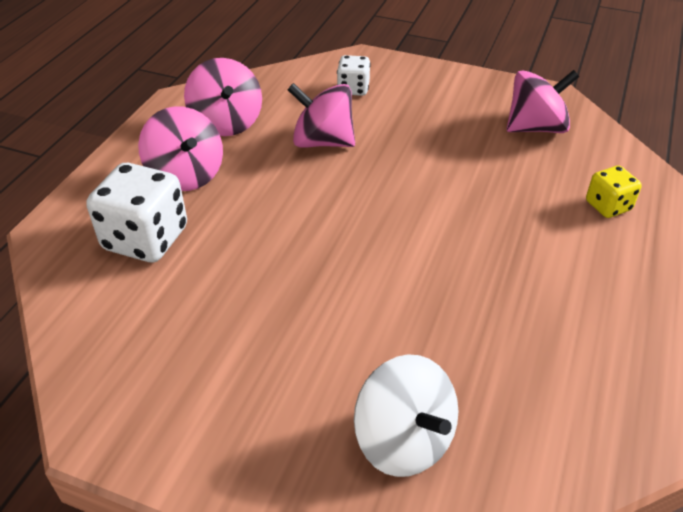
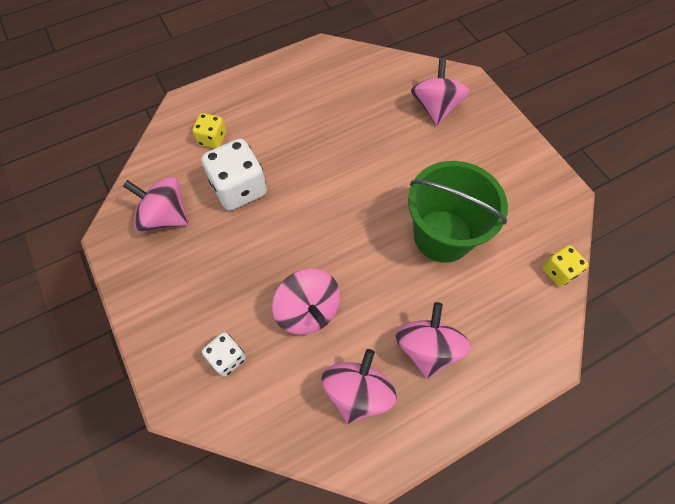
camera: 140 degrees left, 20 degrees up
(69, 315) = (558, 271): none -> yellow dice
(146, 239) = (487, 302): white dice -> white dice (239, 188)
(244, 269) = (442, 236): none -> green bucket
(404, 440) = (435, 108): white spinning top -> pink spinning top

